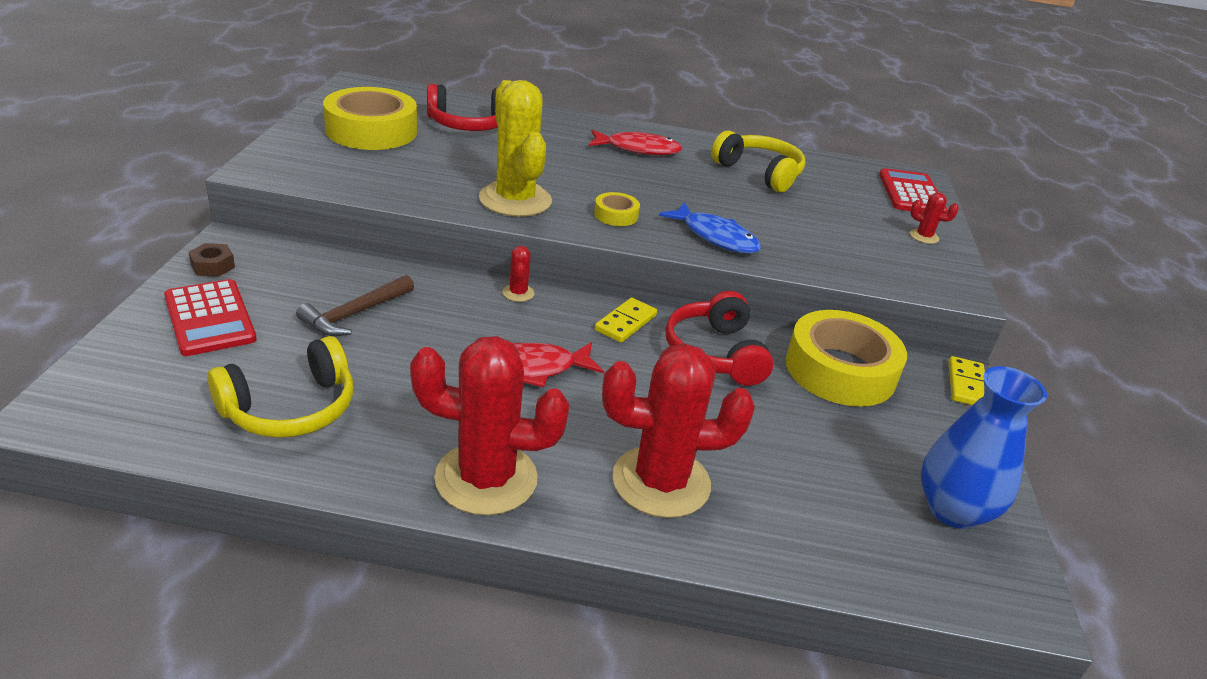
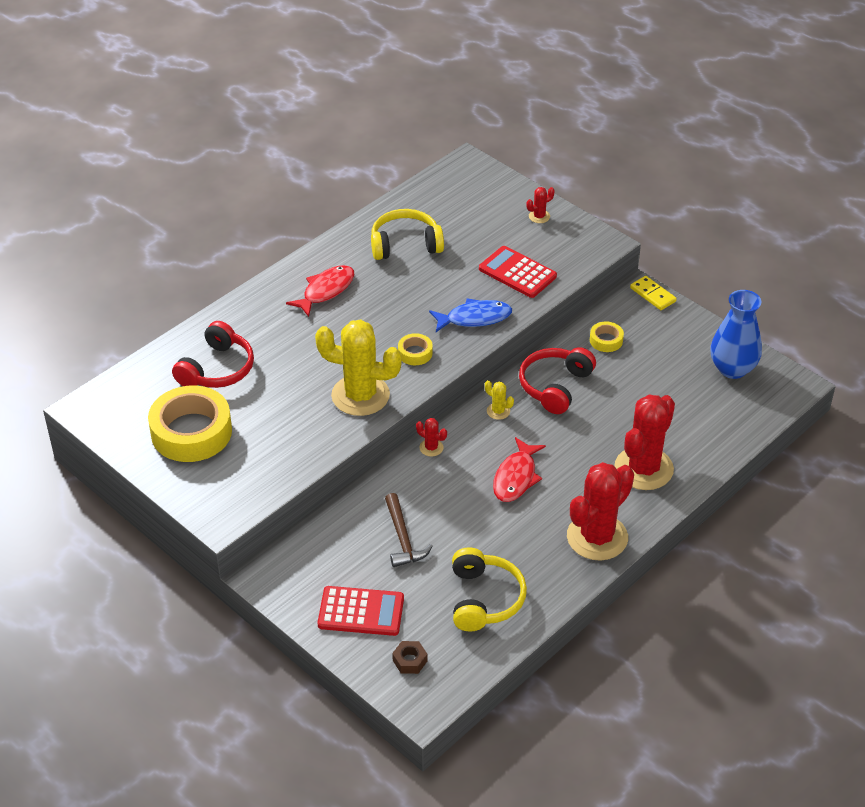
camera: 50 degrees left, 10 degrees up
(213, 266) = (291, 594): brown nut -> brown nut (410, 661)
(625, 322) = (498, 411): yellow domino -> yellow cactus
(715, 353) = (555, 386): red headphones -> red headphones turned 90 degrees clockwise
(840, 370) = (606, 340): yellow tape -> yellow tape, size x0.45
(911, 193) = (484, 184): red calculator -> red calculator (517, 273)

